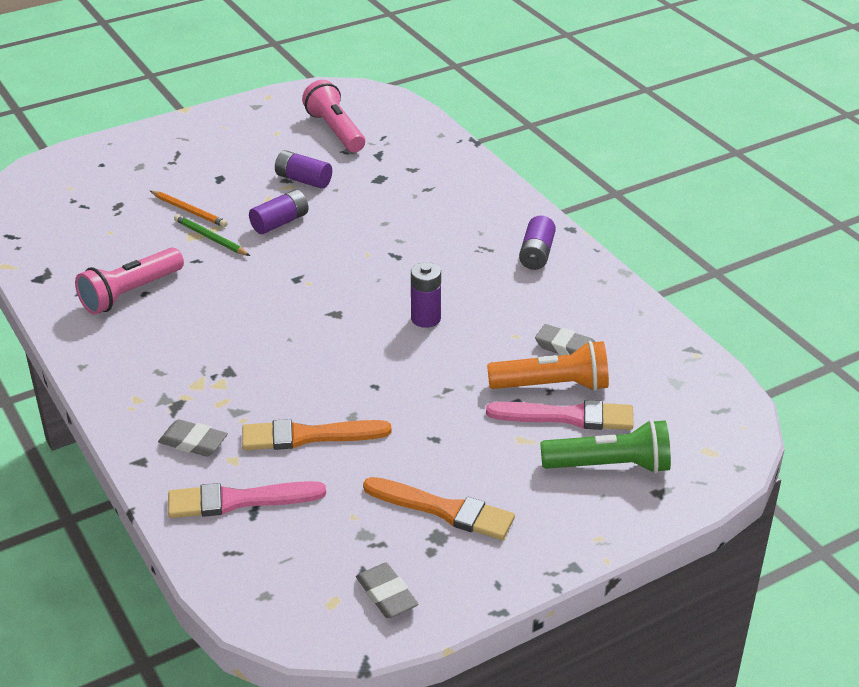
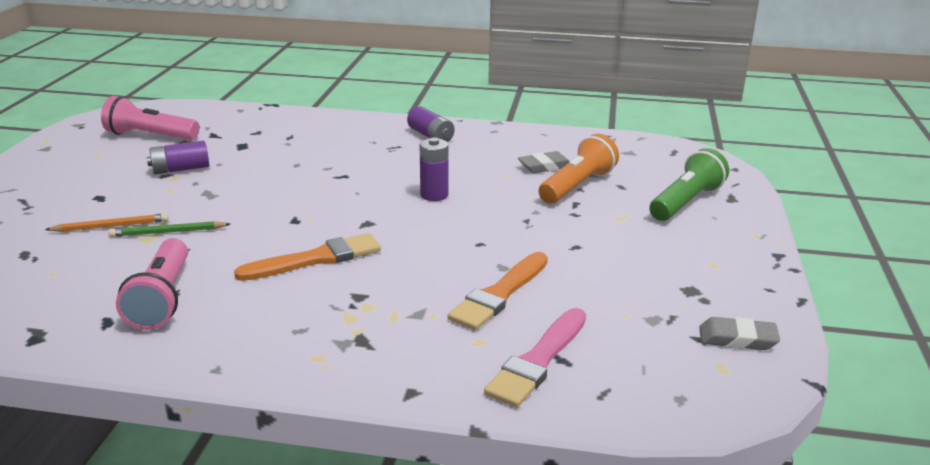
camera: 50 degrees left, 10 degrees down
(193, 442) = (426, 352): grey eraser -> none
(280, 222) = (212, 198): purple battery -> none
(444, 510) = (663, 275): orange brush -> orange brush (316, 259)
(567, 417) = (617, 194): pink brush -> none

